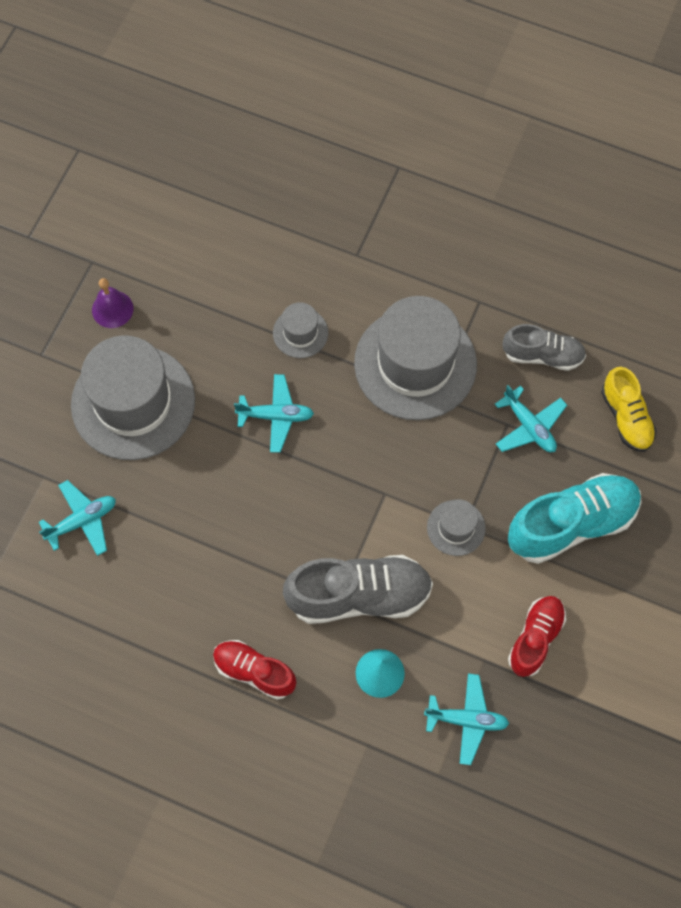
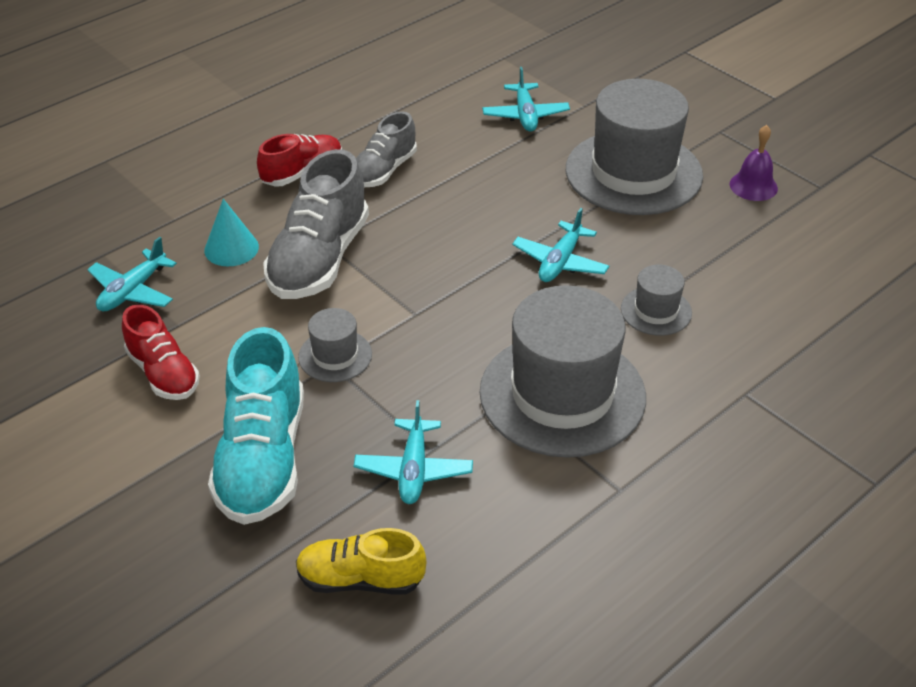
camera: 115 degrees right, 25 degrees down
(529, 426) = (413, 470): turquoise plane -> turquoise plane turned 75 degrees counterclockwise
(542, 355) = (505, 525): grey shoe -> grey shoe (383, 171)

